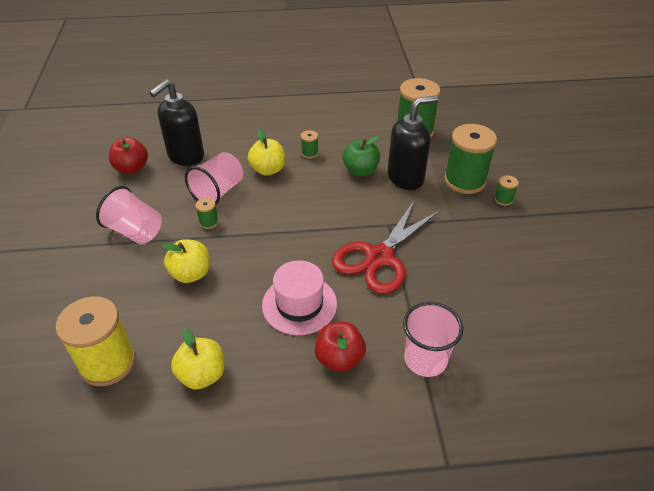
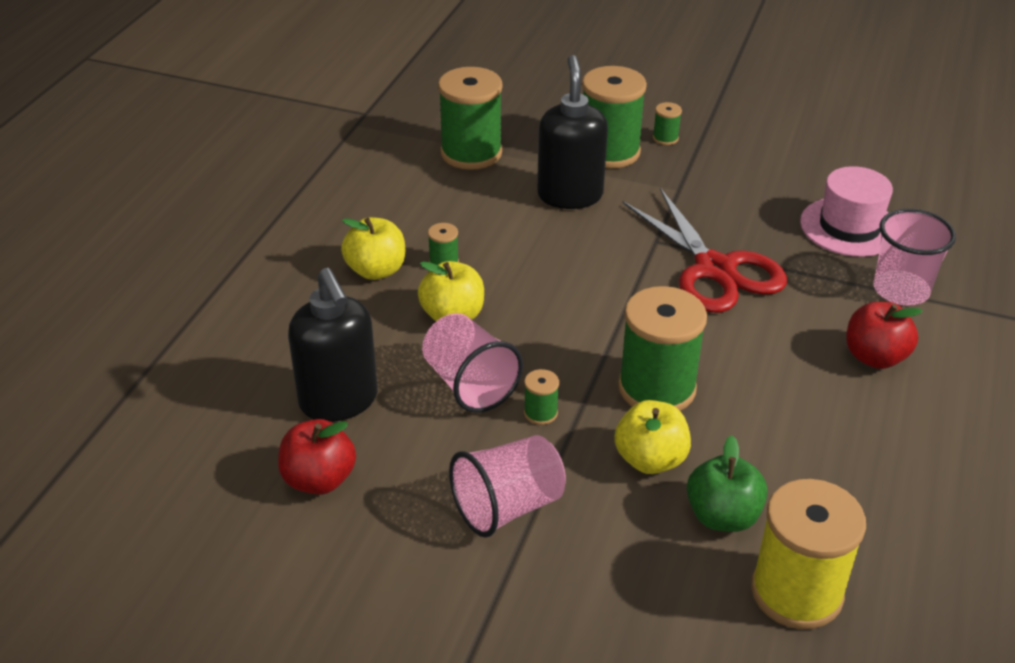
camera: 65 degrees left, 5 degrees down
(202, 375) = (857, 491): yellow apple -> yellow apple (376, 270)
(251, 261) = (657, 388): none -> green spool
(299, 304) = (767, 365): pink hat -> pink hat (849, 227)
(360, 170) = (524, 228): green apple -> green apple (722, 516)

